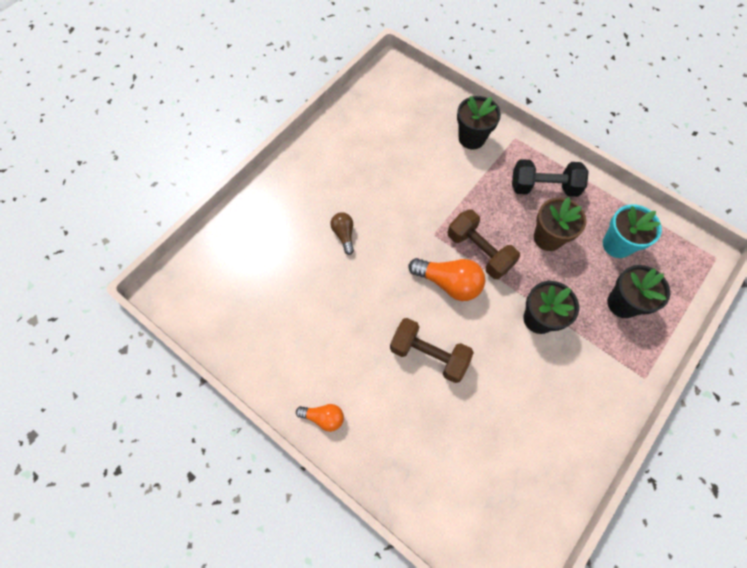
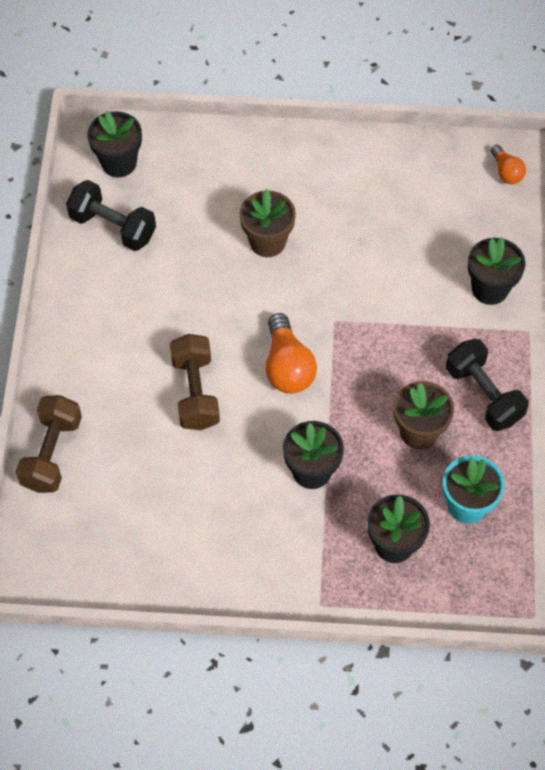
camera: 55 degrees right, 5 degrees down
(203, 287) = (119, 163): none -> black flower pot
(252, 325) = (113, 227): none -> black dumbbell
(323, 417) = (69, 341): orange light bulb -> orange light bulb (506, 172)
(344, 235) = (267, 242): brown light bulb -> brown flower pot
(479, 251) = (347, 374): brown dumbbell -> brown dumbbell (52, 453)

